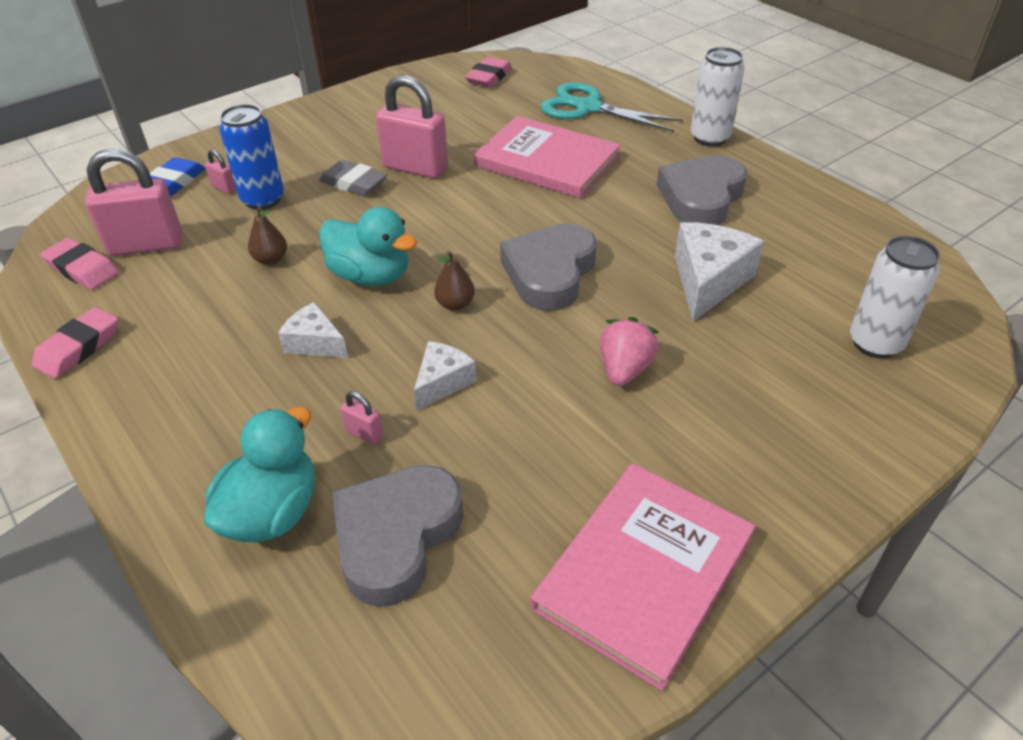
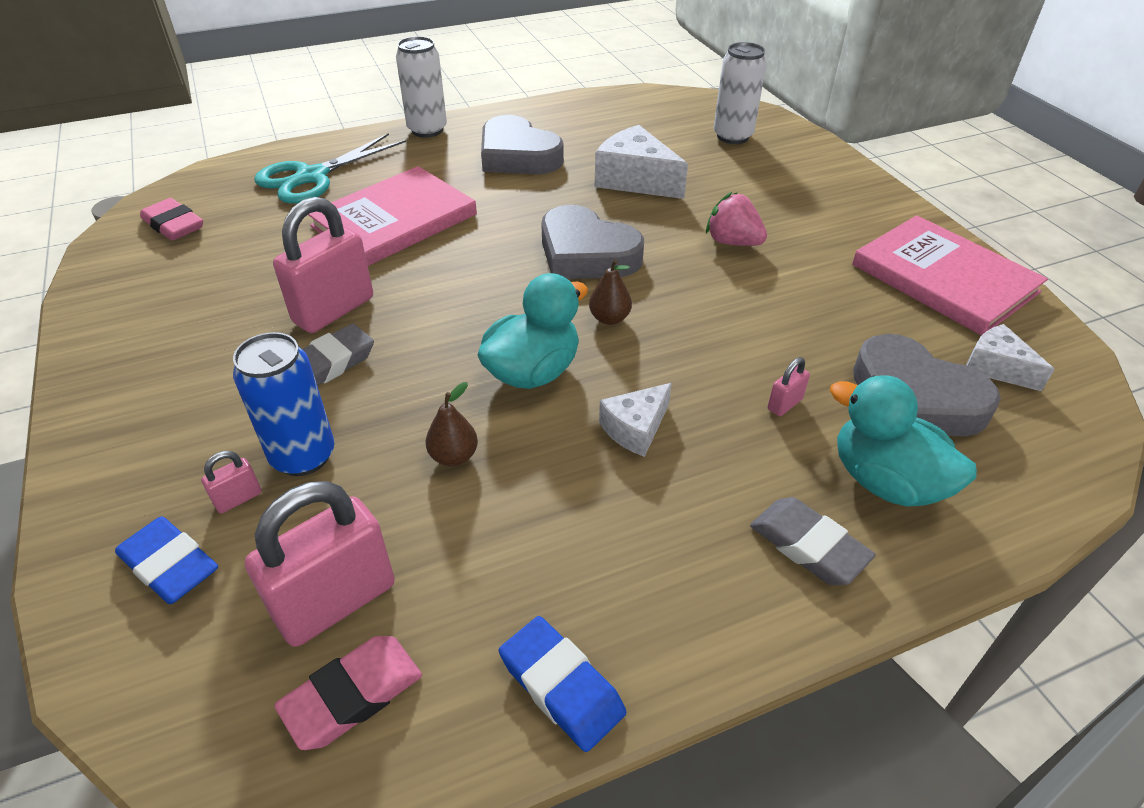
camera: 75 degrees left, 0 degrees up
(79, 347) = (561, 686): pink eraser -> blue eraser
(146, 245) = (336, 602): pink padlock -> pink padlock turned 45 degrees clockwise
(193, 461) = (808, 546): none -> grey eraser
(442, 382) = (723, 343): white cheese -> white cheese (996, 367)

